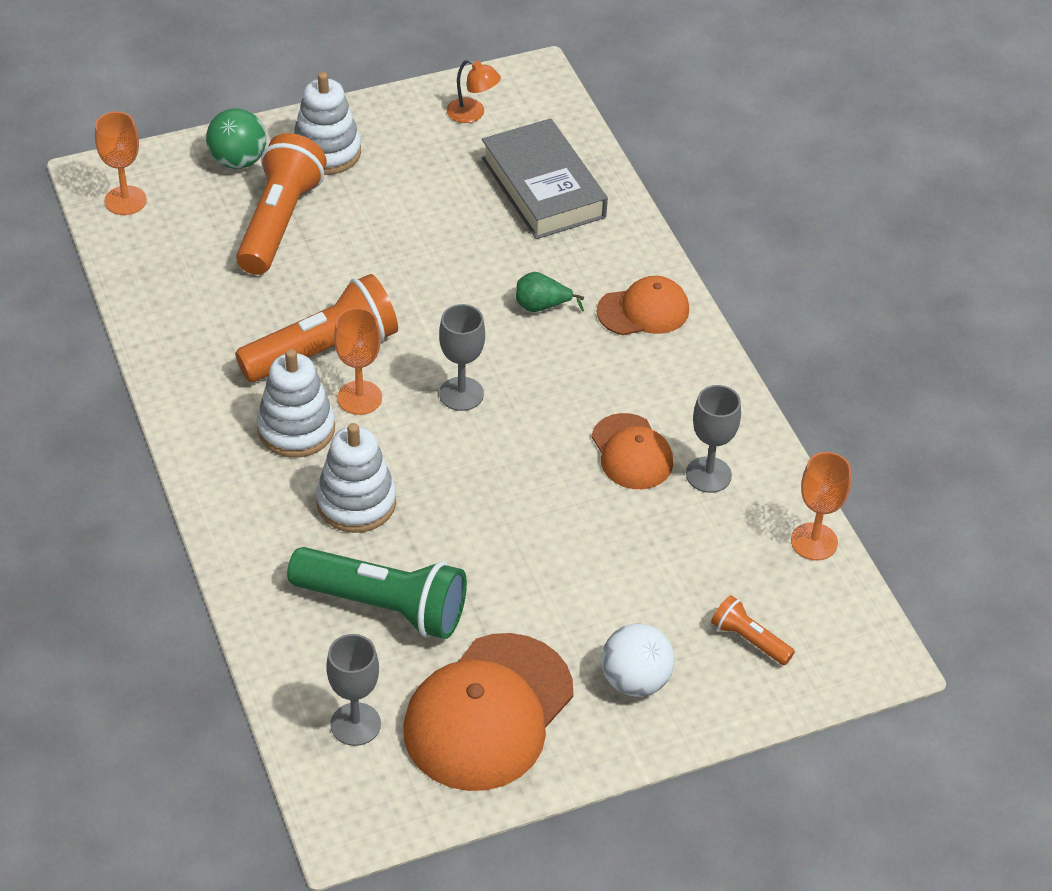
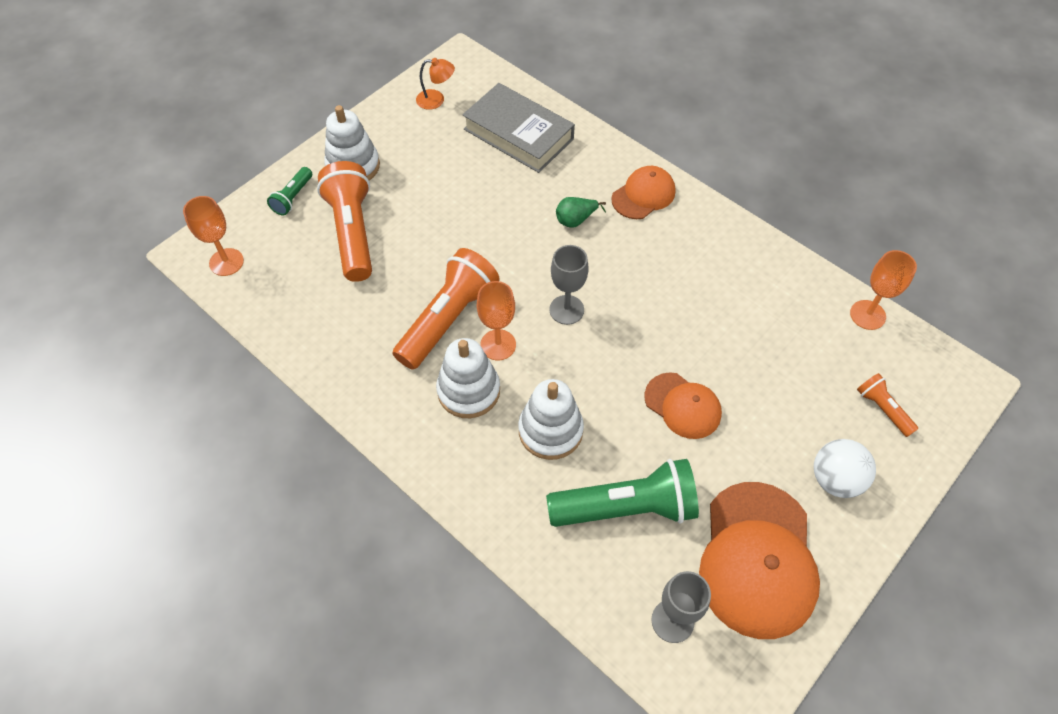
camera: 25 degrees left, 10 degrees up
(238, 161) = (293, 197): green ball -> green flashlight
(631, 452) = (708, 302): orange cap -> orange cap (683, 406)
(708, 475) = (768, 296): grey goblet -> none
(749, 640) = (882, 409): orange flashlight -> orange flashlight turned 45 degrees clockwise

